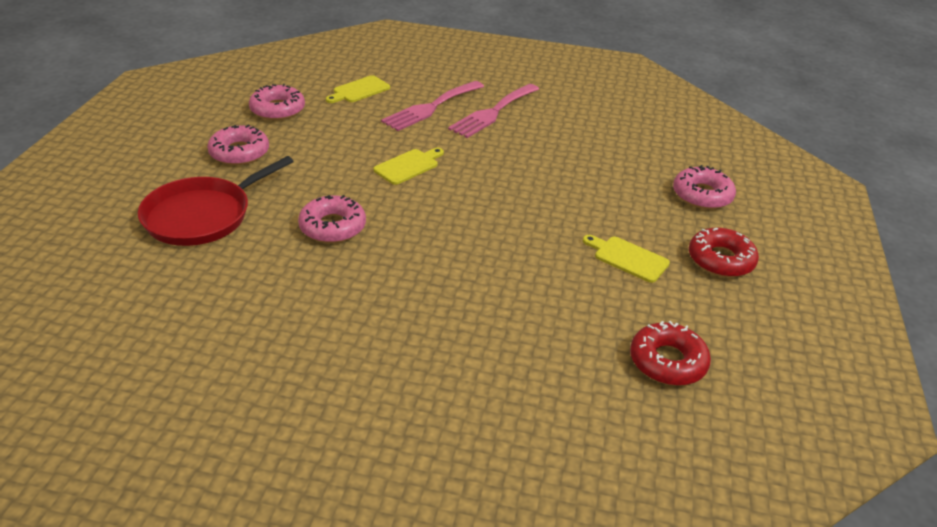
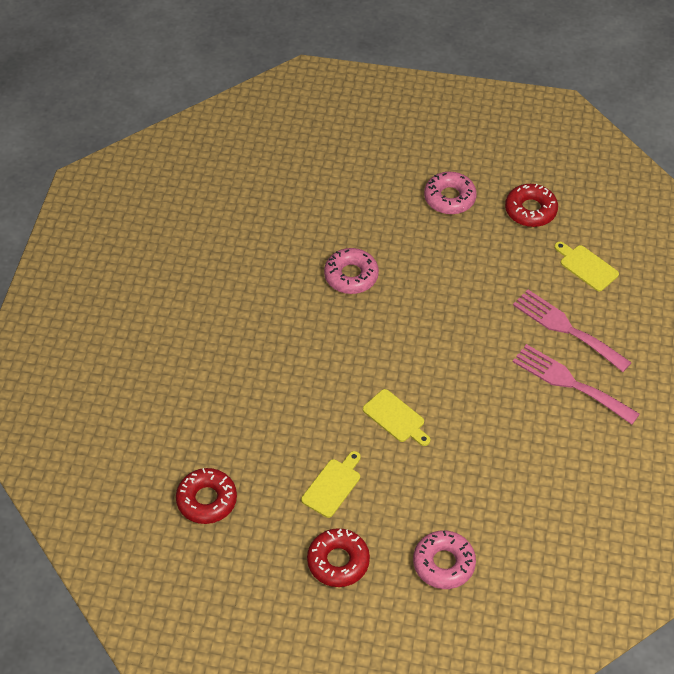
camera: 90 degrees right, 15 degrees up
(202, 215) = (355, 194): red pan -> none
(277, 109) = (530, 210): pink donut -> red donut
(408, 166) = (451, 318): yellow cutting board -> yellow cutting board (396, 418)

